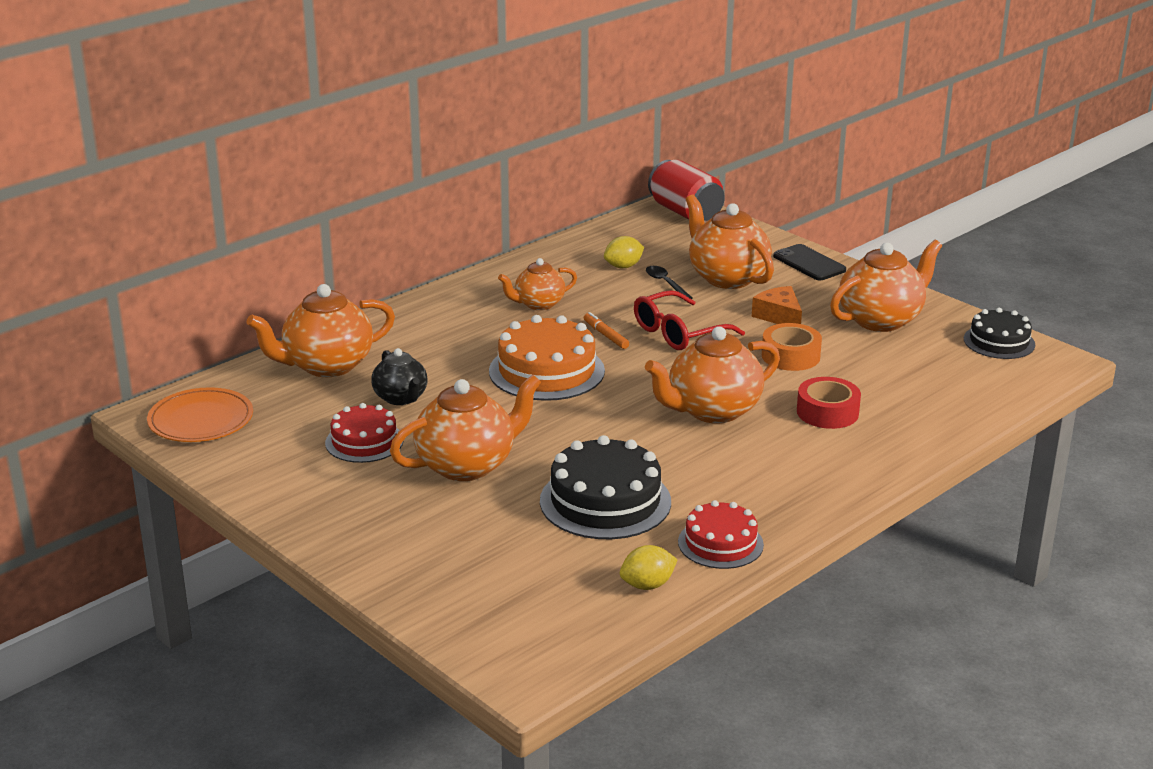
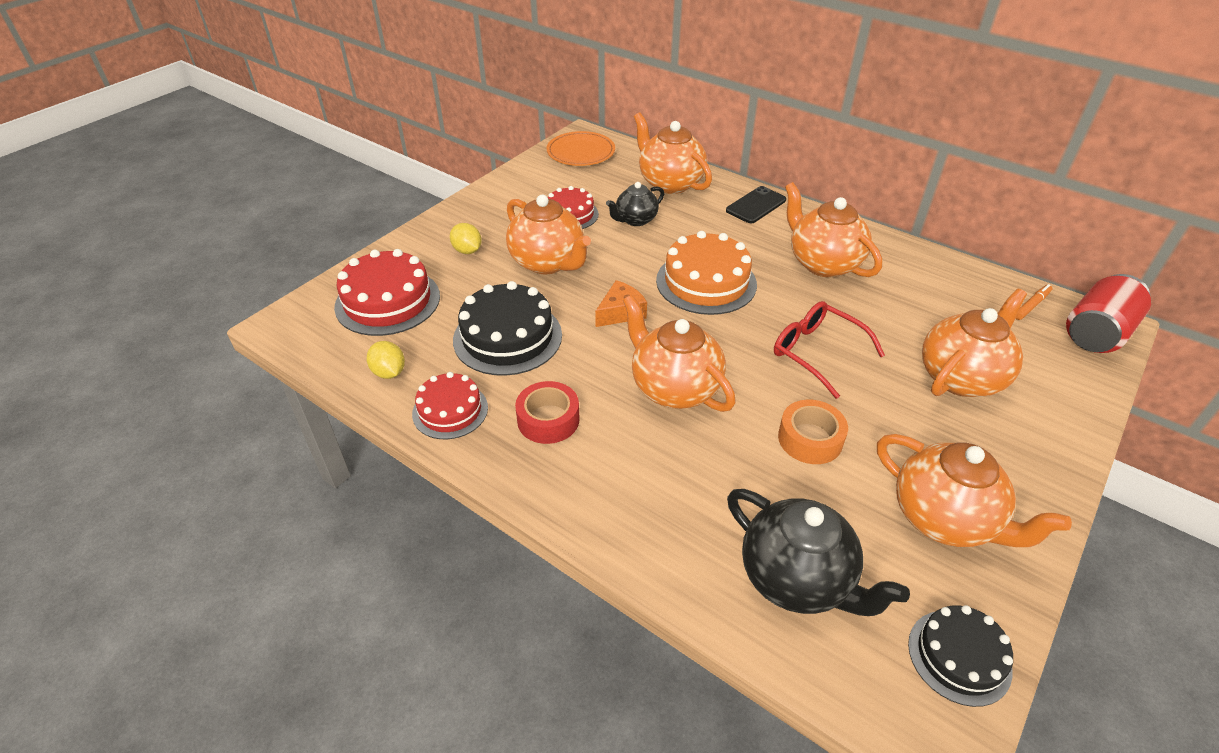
camera: 80 degrees right, 15 degrees up
(504, 588) = (388, 301): none -> red cake
(538, 304) = (823, 263): orange teapot -> orange teapot, size x1.67
(605, 335) = (786, 307): orange marker -> orange marker (1031, 305)
(623, 266) = (933, 303): yellow lemon -> yellow lemon (467, 251)
(666, 283) = (916, 335): black spoon -> none
(779, 316) = (897, 424): orange cheese -> orange cheese (621, 312)
(809, 263) = (1050, 444): black phone -> black phone (756, 205)
(827, 412) = (700, 475): red tape -> red tape (548, 420)
(937, 387) = (797, 579): none -> black teapot

